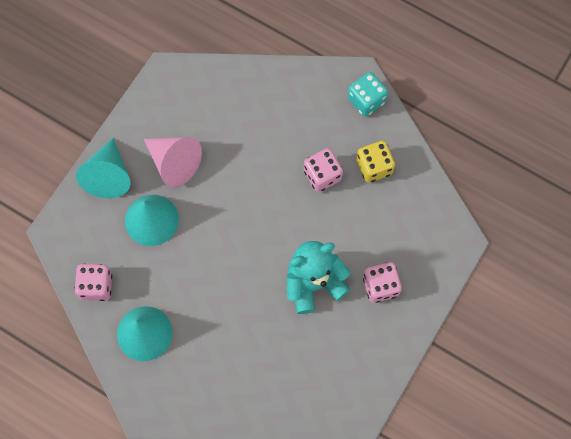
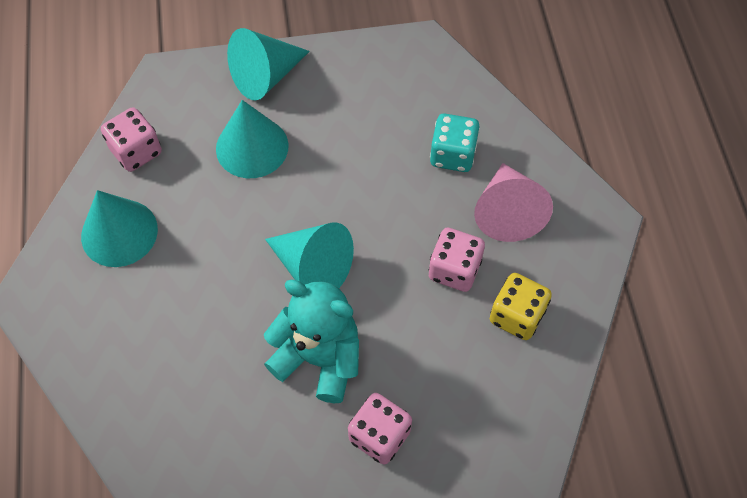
camera: 50 degrees right, 10 degrees down
(174, 162) = (333, 121): pink cone -> pink cone (507, 212)
(258, 246) = (313, 267): none -> turquoise cone
(366, 100) = (585, 247): turquoise dice -> turquoise dice (452, 155)

